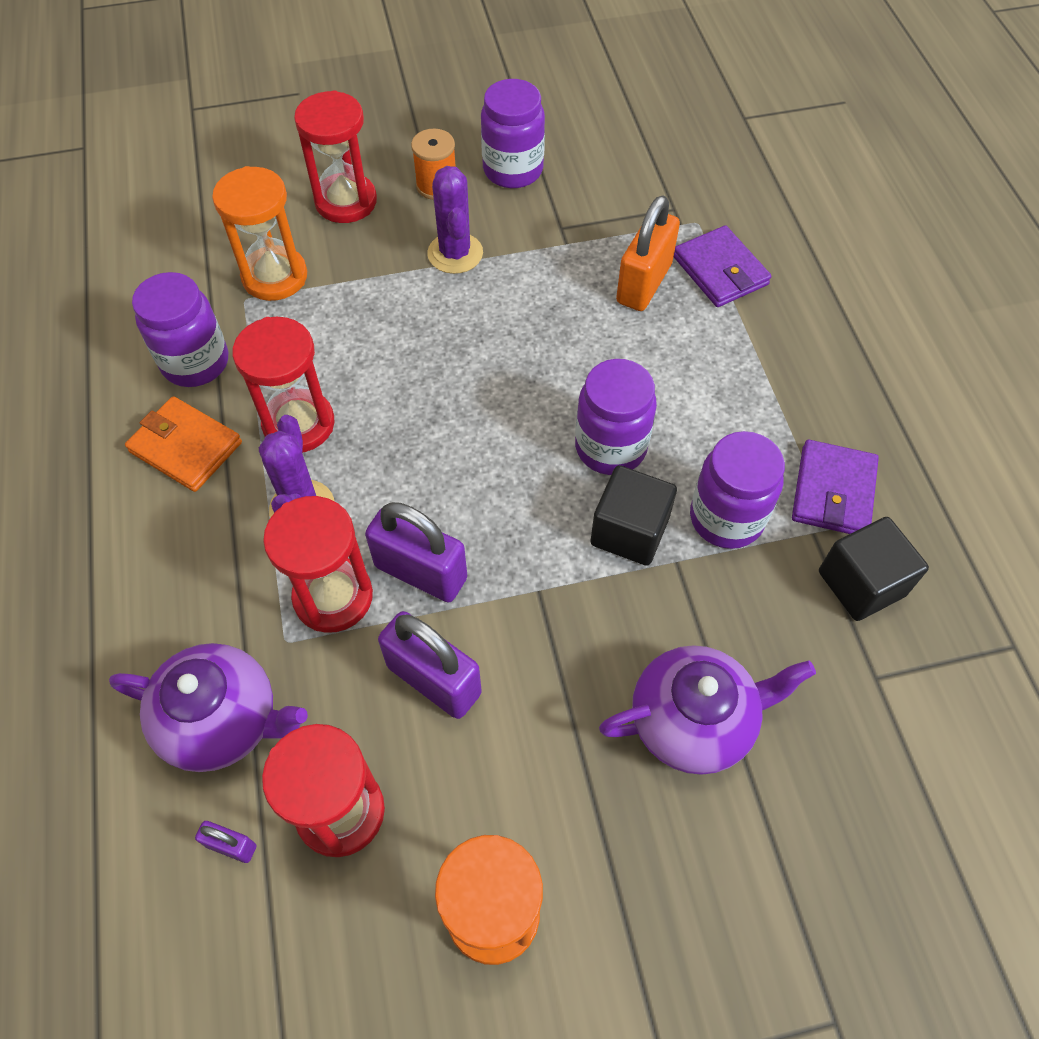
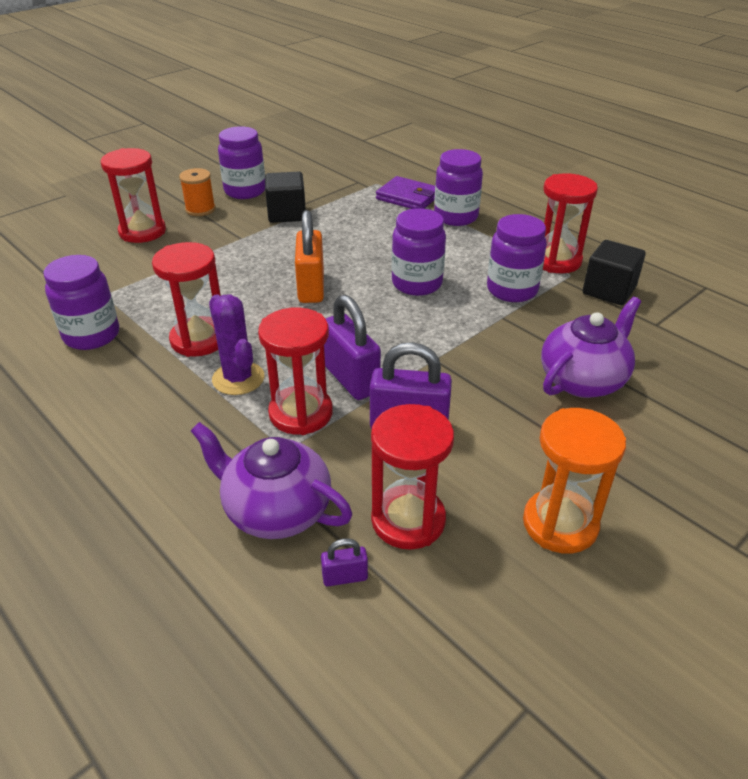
camera: 30 degrees left, 20 degrees down
(186, 447) = (120, 379): orange wallet -> none
(223, 721) = (276, 510): purple teapot -> purple teapot turned 135 degrees counterclockwise
(275, 276) = (119, 278): orange hourglass -> none
(421, 572) = (351, 379): purple padlock -> purple padlock turned 60 degrees clockwise
(455, 253) = (239, 233): purple cactus -> none
(629, 531) = (463, 314): black cube -> black cube (287, 214)
(643, 283) = (369, 214): orange padlock -> orange padlock (311, 287)
(757, 339) = (455, 217): none -> purple jar
(833, 491) = (556, 261): purple wallet -> red hourglass

